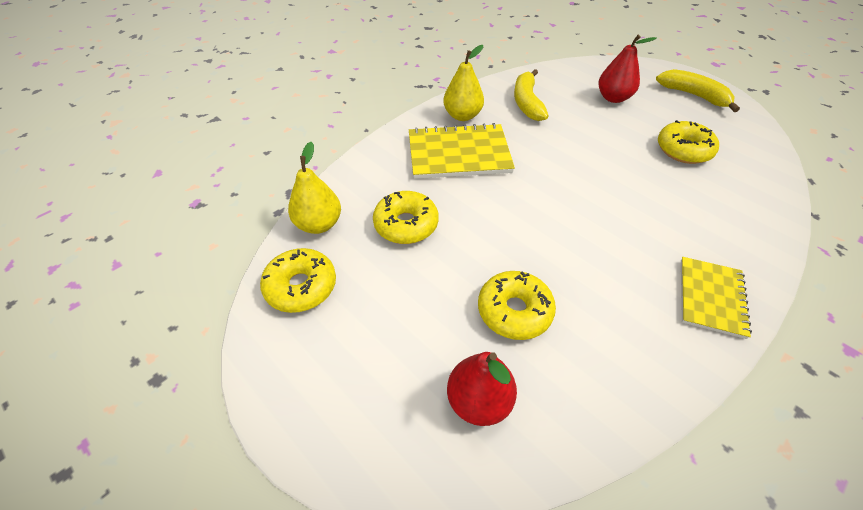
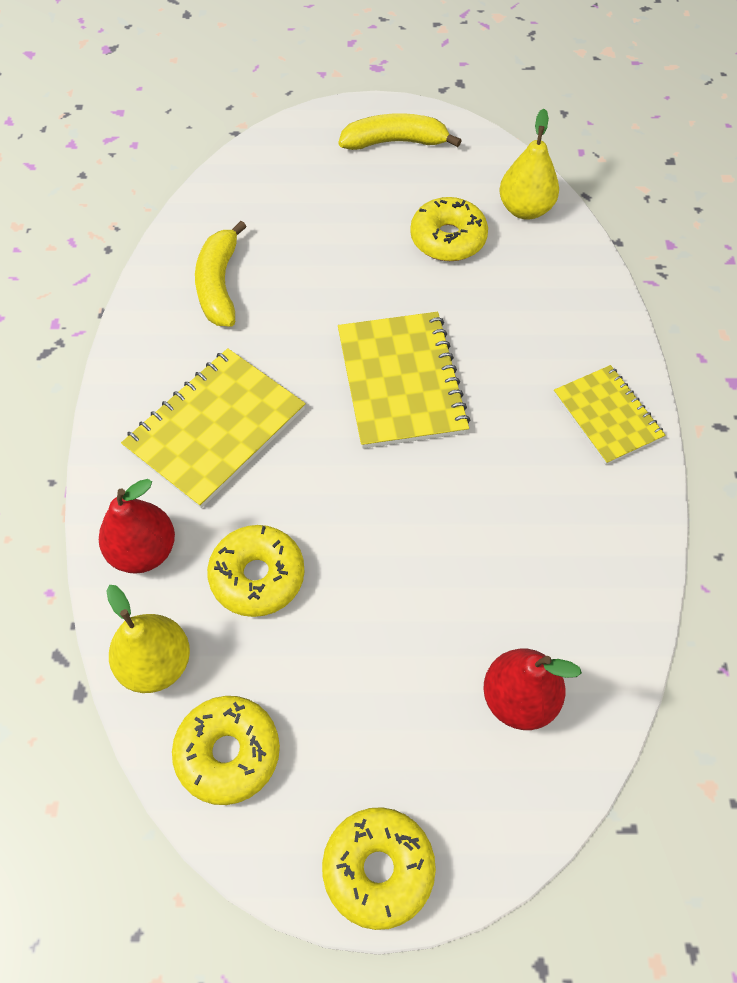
camera: 45 degrees left, 10 degrees up
(462, 116) = (160, 365): yellow pear -> yellow pear (525, 209)
(514, 311) = (464, 581): yellow donut -> yellow donut (378, 869)
(527, 102) = (219, 285): yellow banana -> yellow banana turned 45 degrees clockwise
(582, 194) = (401, 382): none -> yellow notebook
(613, 98) = (313, 206): red pear -> red pear (144, 551)

